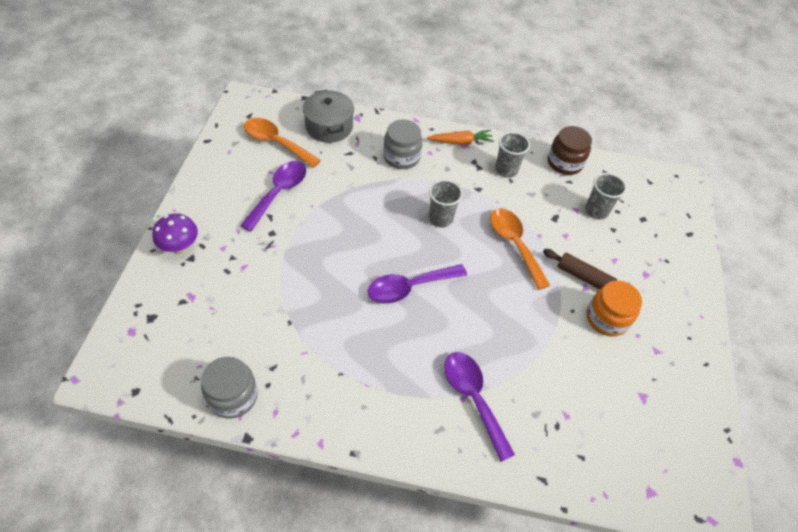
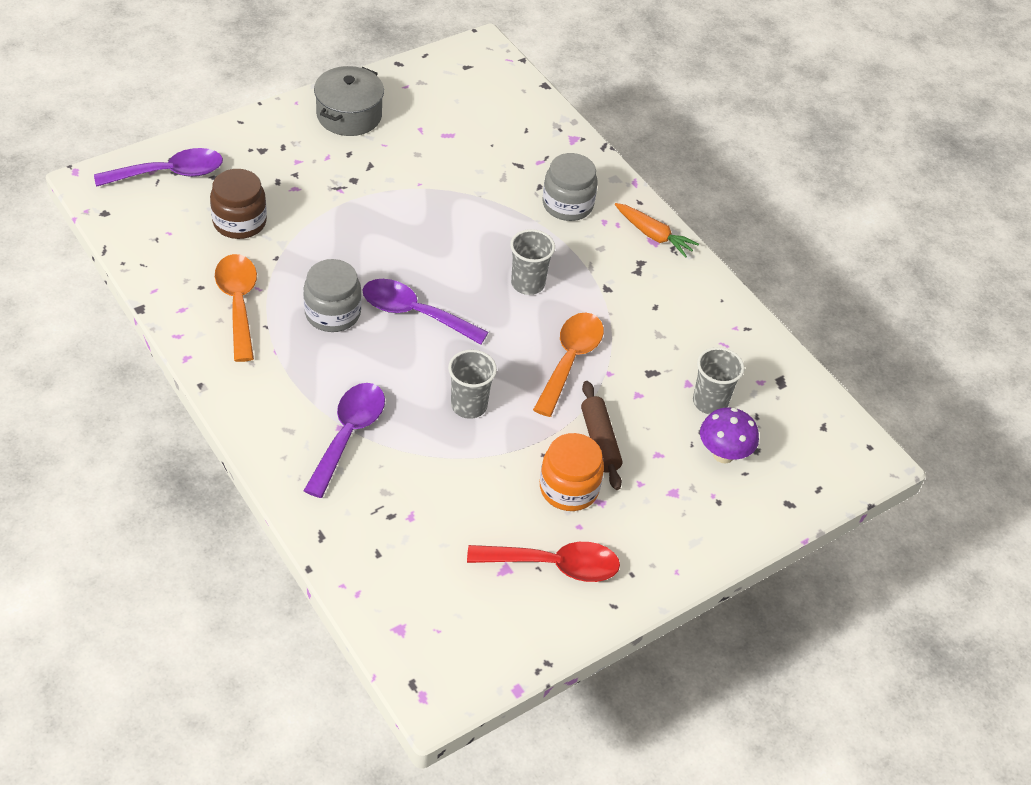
camera: 45 degrees right, 5 degrees down
(180, 247) = (264, 136): purple mushroom -> purple mushroom (723, 454)
(233, 396) = (166, 273): grey jar -> grey jar (332, 313)
(276, 142) = (460, 107): orange spoon -> orange spoon (238, 303)
(279, 193) = (404, 152): purple spoon -> purple spoon (170, 173)
(329, 126) = (532, 128): grey pot -> grey pot (349, 115)
(506, 170) = (665, 294): grey cup -> grey cup (469, 405)
(564, 163) = (745, 336): brown jar -> brown jar (239, 222)
(658, 369) = (554, 565): none -> red spoon

